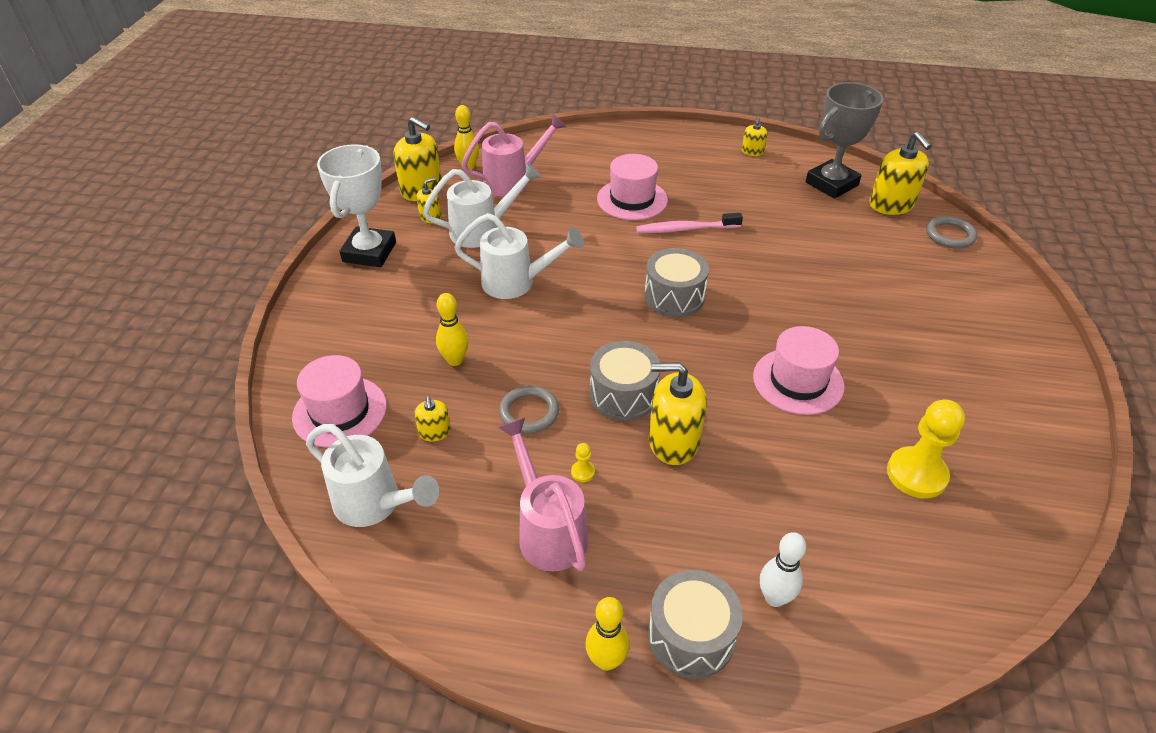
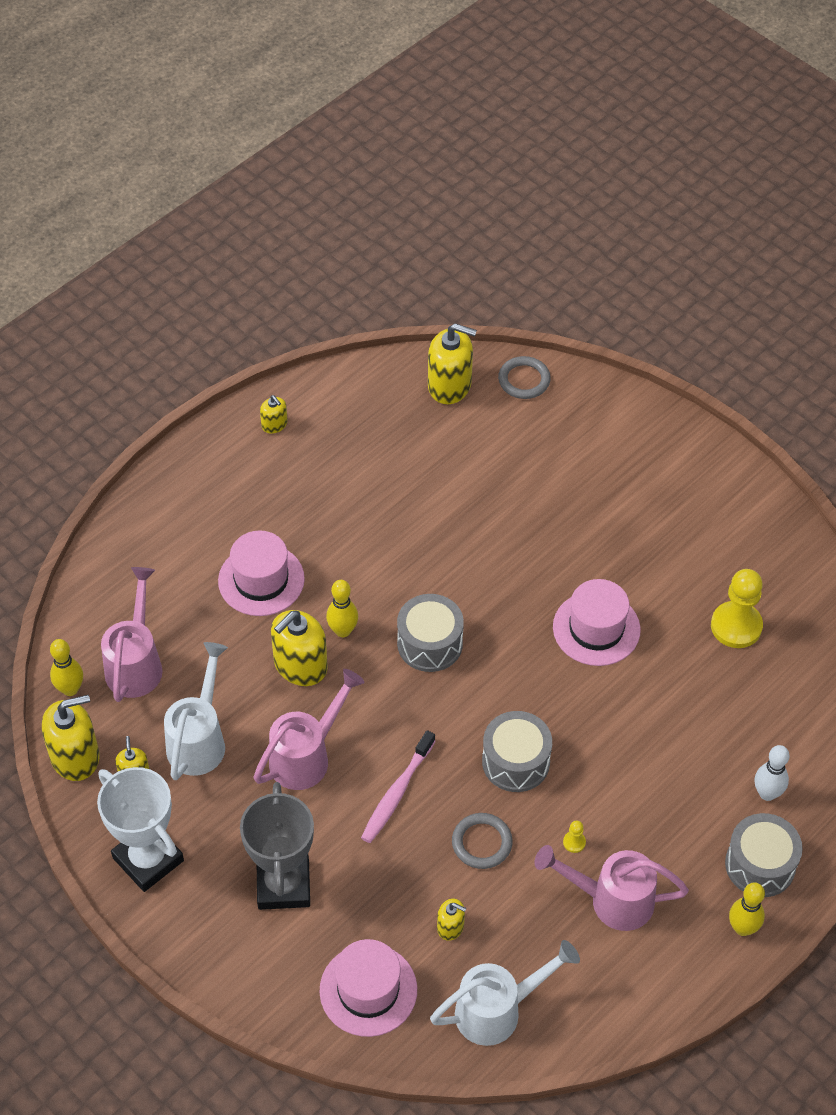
camera: 55 degrees left, 10 degrees up
(455, 360) = (373, 865): yellow bowling pin -> yellow bowling pin (343, 630)
(517, 283) = (307, 756): white watering can -> pink watering can
(673, 441) = (591, 759): yellow soap dispenser -> yellow soap dispenser (300, 665)
(685, 229) = (345, 568): pink toothbrush -> pink toothbrush (397, 793)
(831, 184) = (381, 403): grey trophy -> grey trophy (283, 885)

